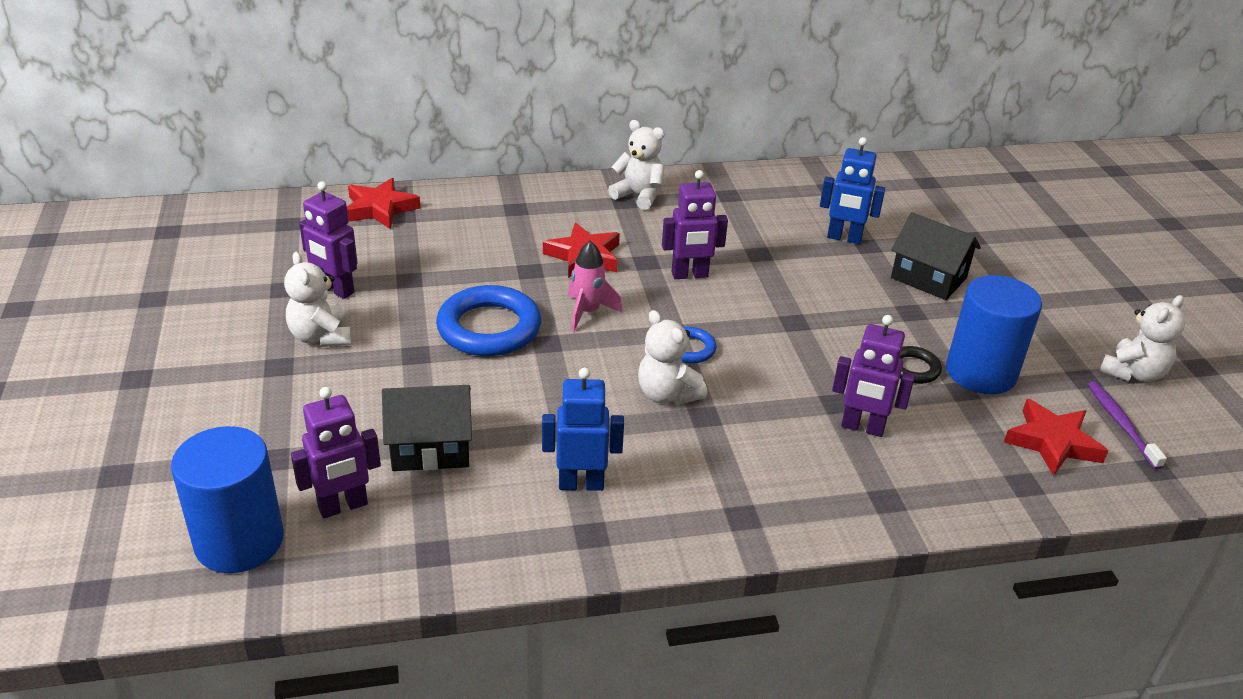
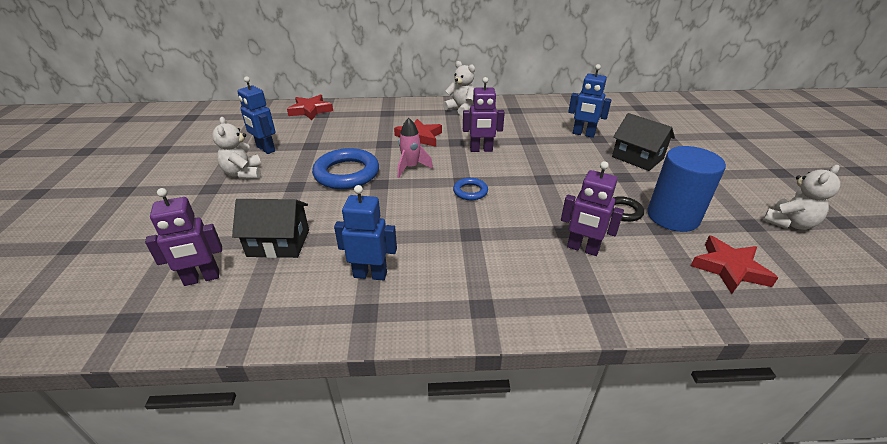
camera: 10 degrees right, 0 degrees up
(239, 541) = (120, 297): blue cylinder -> none
(336, 290) = (265, 149): purple robot -> blue robot
(667, 394) = (448, 218): white teddy bear -> none
(1121, 424) = (784, 259): purple toothbrush -> none

